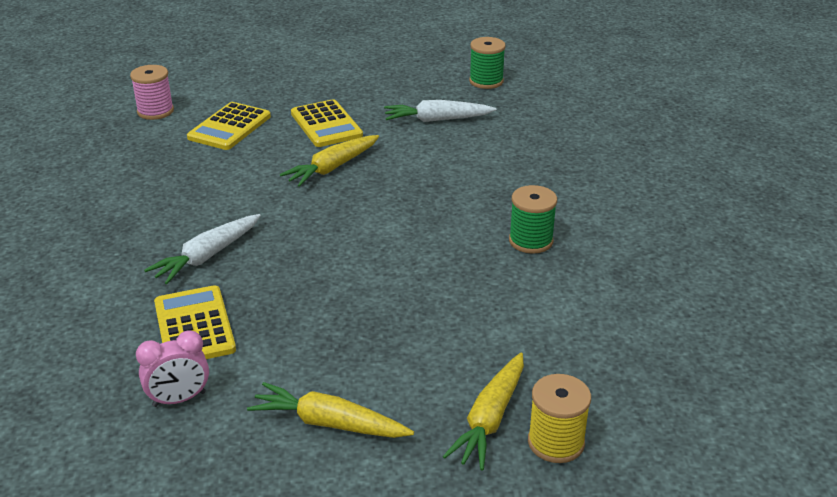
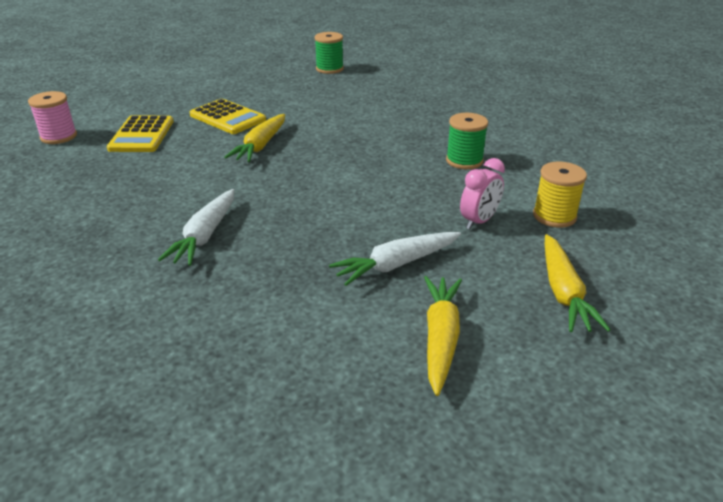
camera: 25 degrees left, 0 degrees up
(179, 399) = (282, 364): pink clock -> pink clock (479, 221)
(194, 326) = (242, 296): yellow calculator -> none
(329, 423) = (440, 338): yellow carrot -> yellow carrot turned 105 degrees clockwise
(437, 120) = (316, 98): white carrot -> white carrot (396, 264)
(556, 442) = (627, 293): yellow spool -> yellow spool (554, 216)

